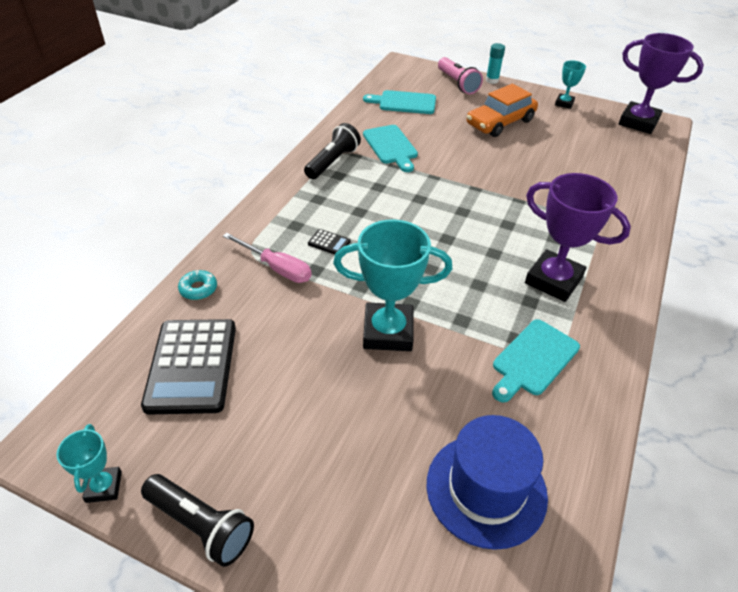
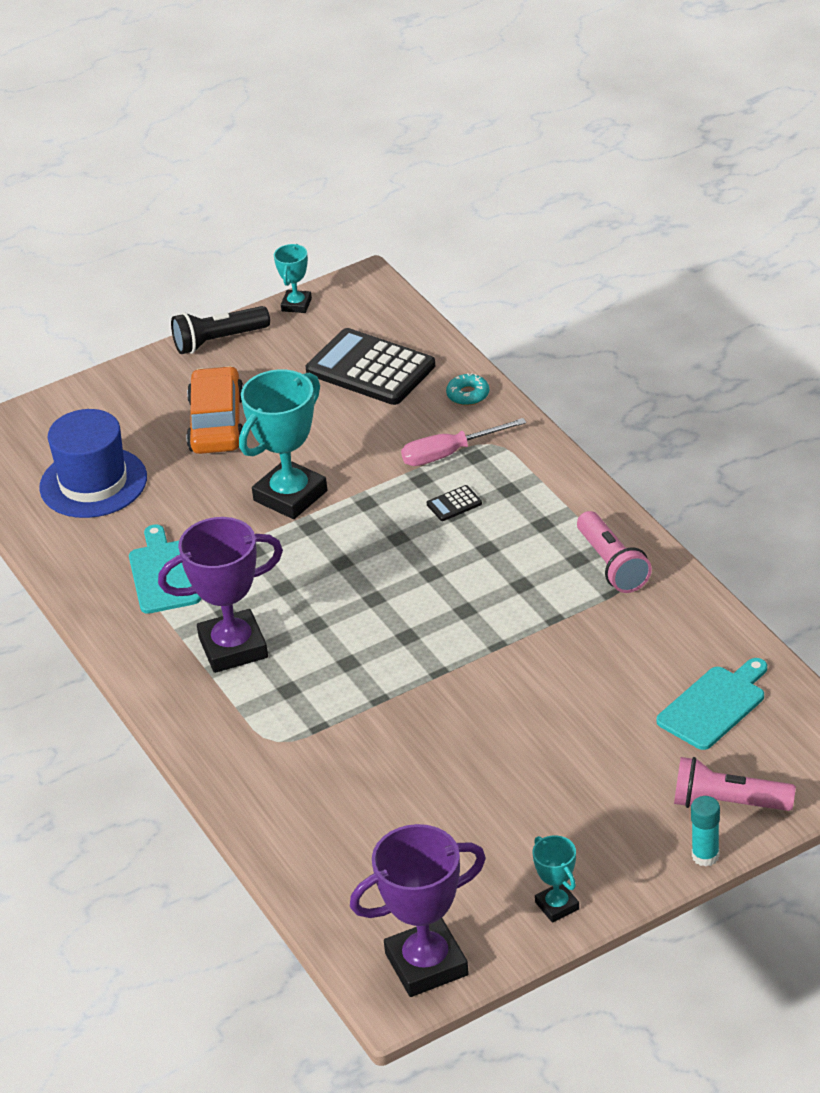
camera: 130 degrees right, 5 degrees down
(104, 487) = (296, 305): turquoise trophy -> turquoise trophy turned 75 degrees clockwise
(333, 162) = (612, 565): black flashlight -> pink flashlight
(391, 146) = (602, 636): turquoise cutting board -> none
(500, 122) = (567, 787): orange car -> orange car (217, 424)

